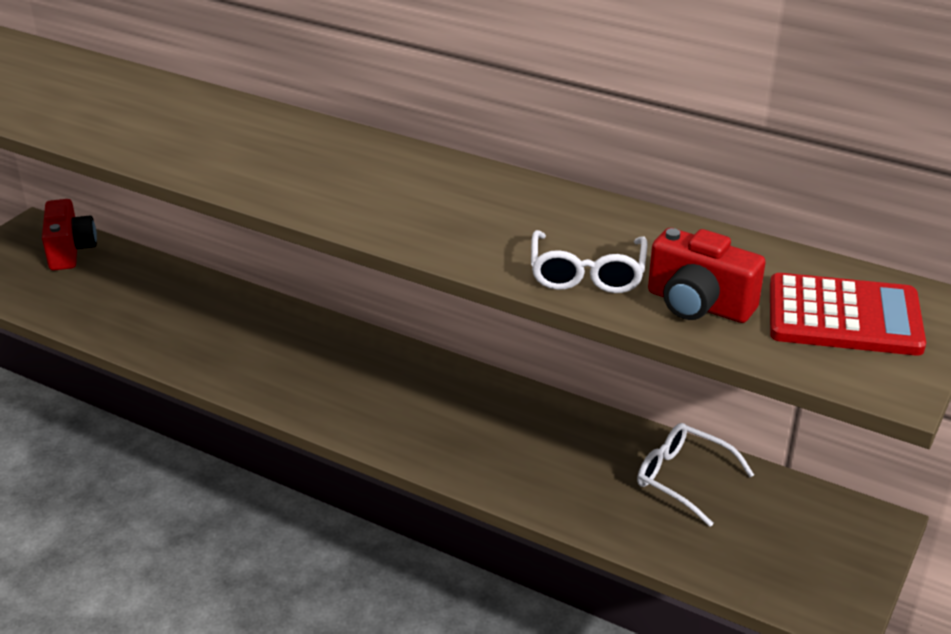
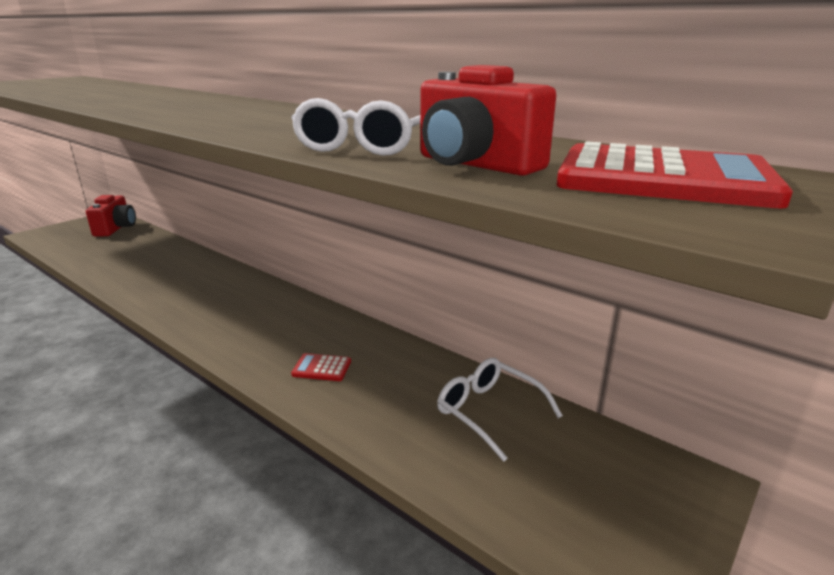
camera: 10 degrees right, 10 degrees down
(494, 449) = (322, 368): none -> red calculator

